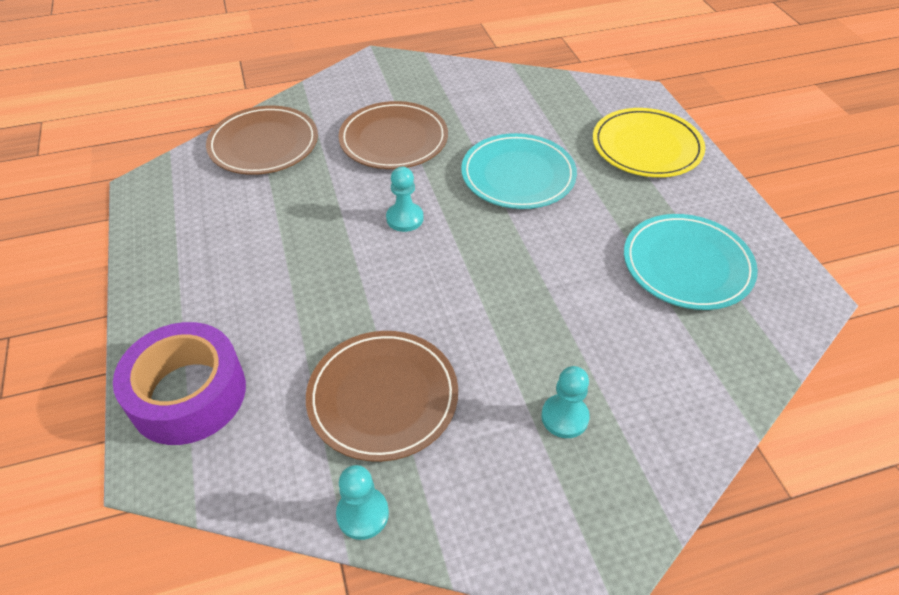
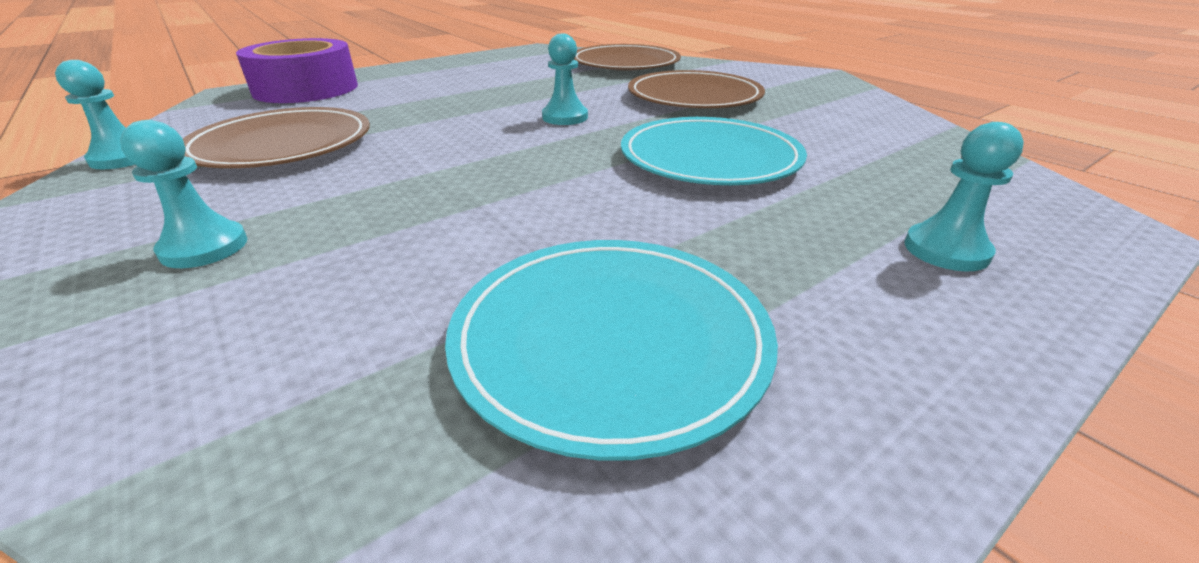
camera: 70 degrees right, 15 degrees down
(646, 147) = (946, 250): yellow plate -> turquoise pawn

